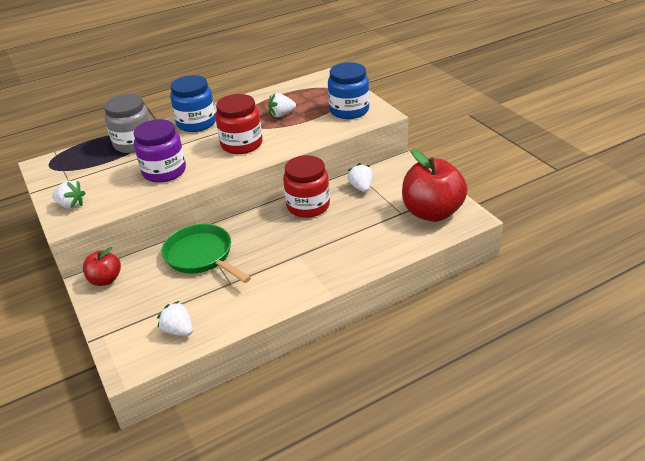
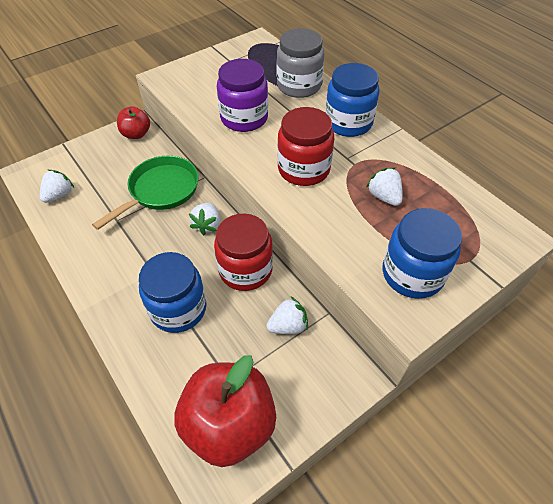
camera: 80 degrees right, 15 degrees up
(71, 205) = (189, 73): white strawberry -> white strawberry (207, 225)
(338, 239) = (178, 309): none -> blue jar

